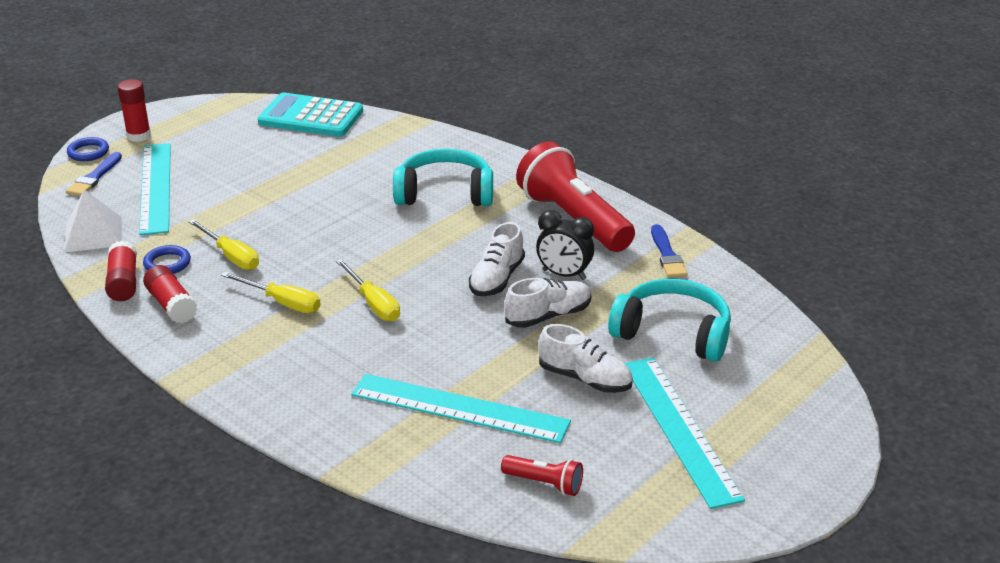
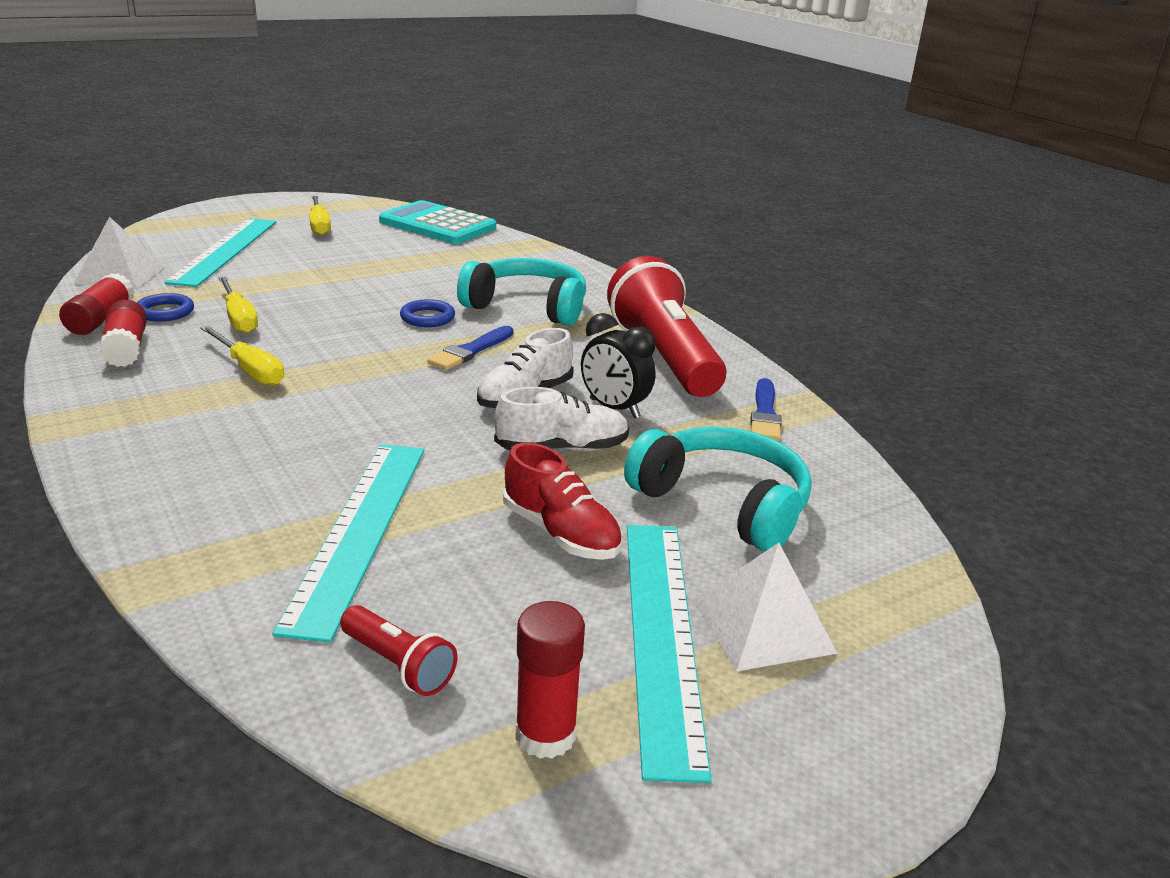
camera: 15 degrees right, 5 degrees down
(88, 152) = (192, 215): blue ring -> blue ring (427, 318)
(94, 177) = (175, 233): blue brush -> blue brush (470, 351)
(138, 136) = (253, 212): red glue stick -> red glue stick (545, 735)
(373, 304) = (353, 392): yellow screwdriver -> yellow screwdriver (319, 225)
(459, 408) = (359, 531): turquoise ruler -> turquoise ruler turned 60 degrees clockwise
(585, 379) = (561, 533): white shoe -> red shoe
(733, 409) = (762, 626): none -> white pyramid

